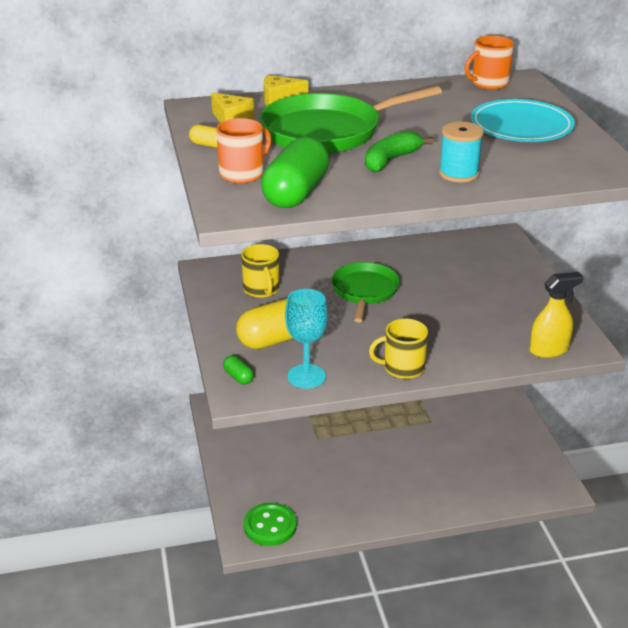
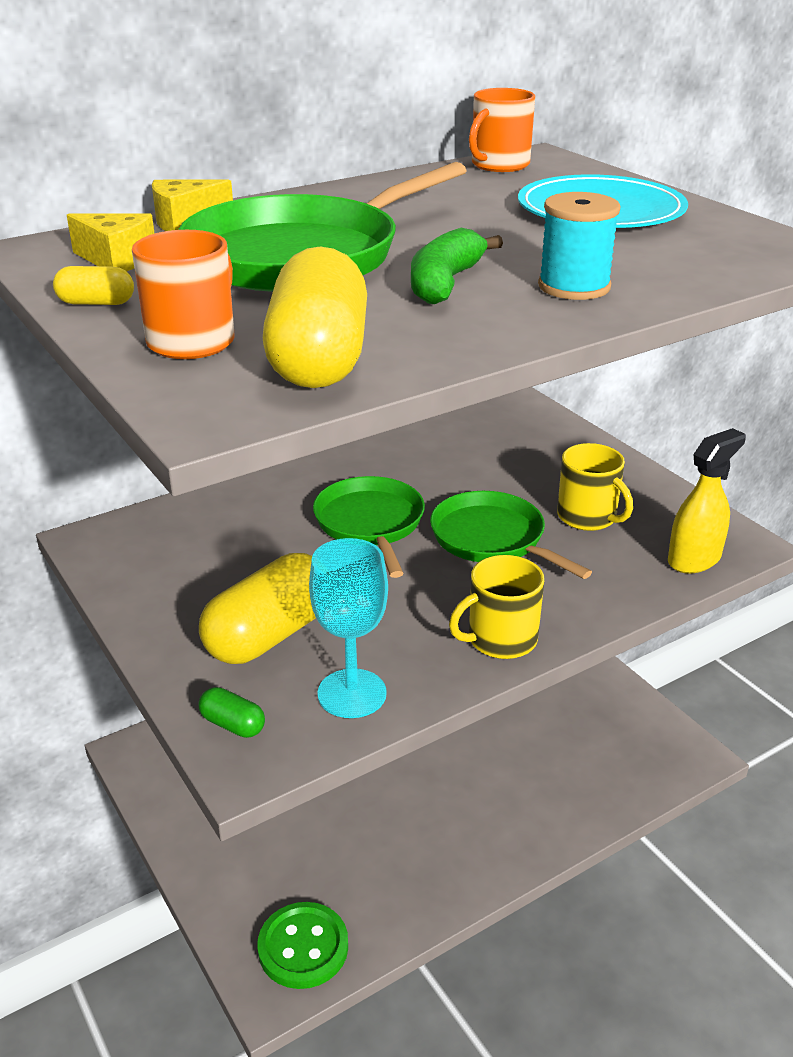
camera: 20 degrees left, 0 degrees up
(261, 289) = (202, 554): yellow mug -> yellow mug (588, 517)
(296, 193) = (319, 359): green capsule -> yellow capsule
(431, 313) = (492, 539): none -> green pan

